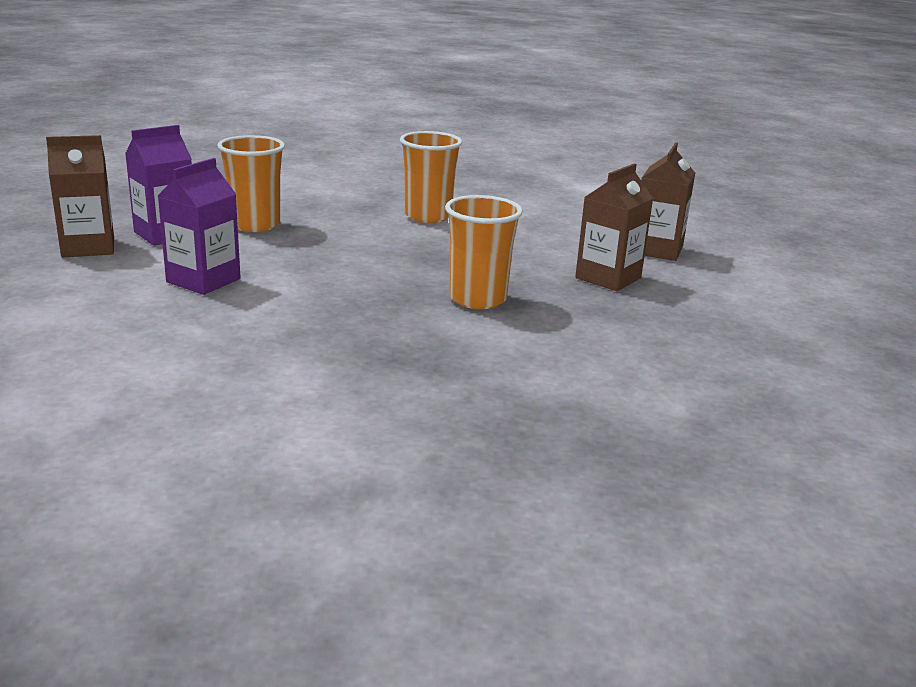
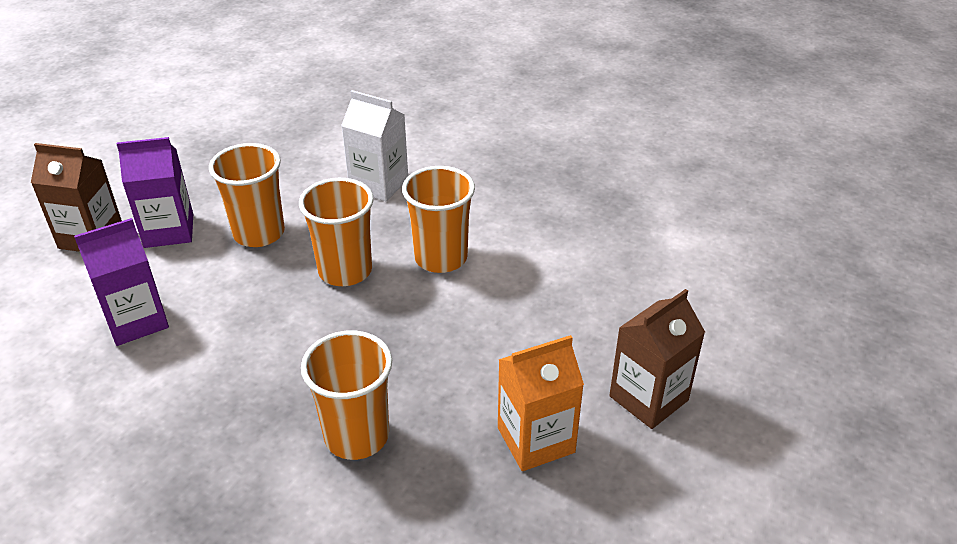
camera: 30 degrees right, 15 degrees up
(327, 191) = (379, 184): none -> white carton
(358, 232) = (345, 271): none -> orange cup
(608, 278) = (536, 440): brown carton -> orange carton

